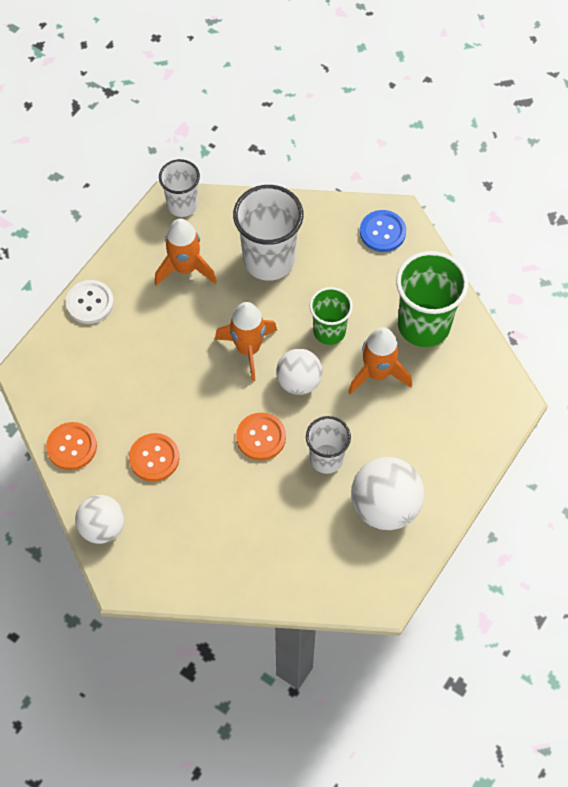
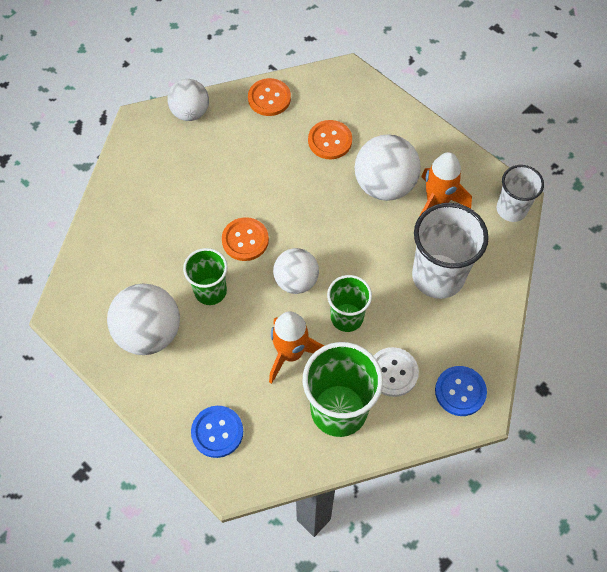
camera: 100 degrees right, 0 degrees up
(90, 303) = (409, 124): white button -> white button (392, 372)
(154, 458) = (244, 155): orange button -> orange button (330, 141)
(172, 317) = (384, 185): none -> white ball
(248, 349) = (339, 243): orange rocket -> none
(326, 458) = (210, 291): white cup -> green cup
(470, 422) = (217, 432): none -> blue button

